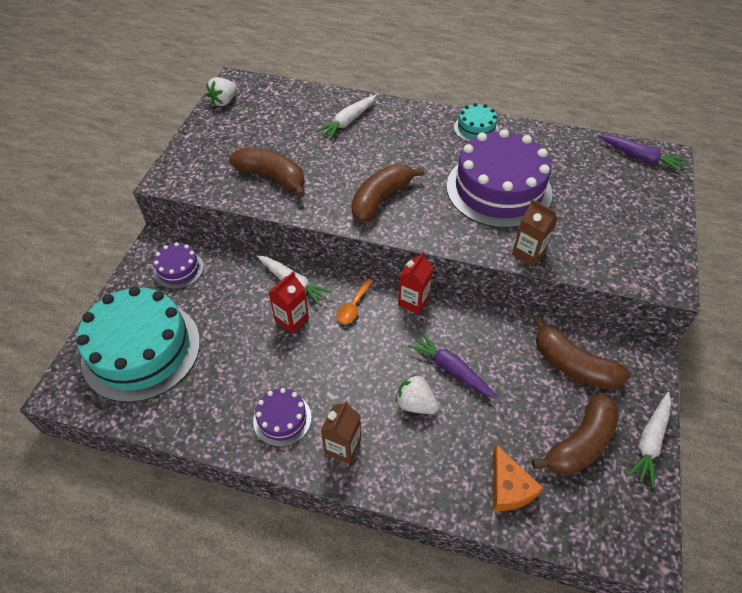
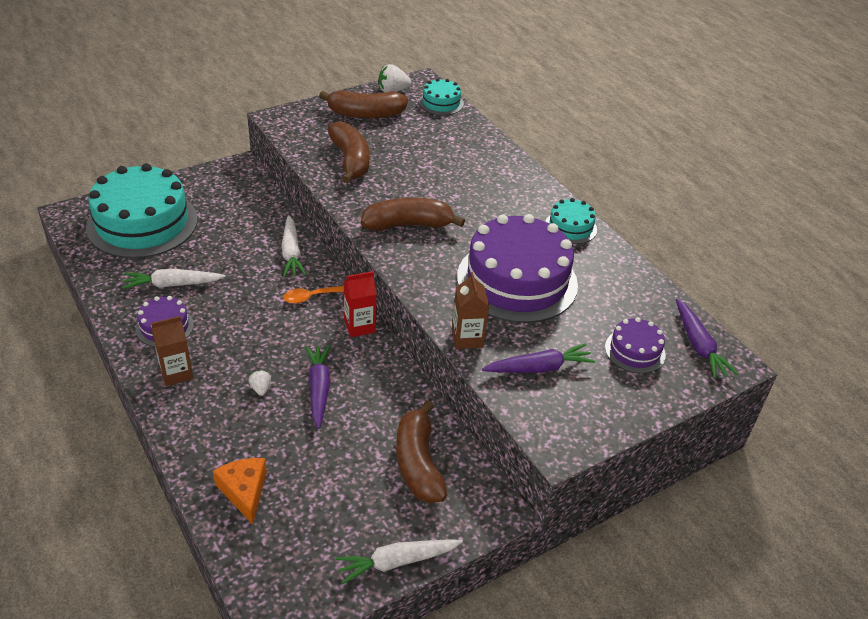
camera: 40 degrees right, 10 degrees down
(178, 269) = (230, 191): purple cake -> purple cake (635, 351)
(272, 90) = (441, 103): none -> turquoise cake
(292, 320) = (257, 274): red carton -> none
(348, 121) = (467, 158): white carrot -> white carrot (172, 284)
(415, 404) = (260, 388): white strawberry -> white strawberry, size x0.57
(509, 487) = (244, 491): orange cheese -> orange cheese turned 135 degrees clockwise
(580, 443) = (339, 513): brown banana -> brown banana (365, 114)
(591, 240) = (539, 368): none -> purple carrot

